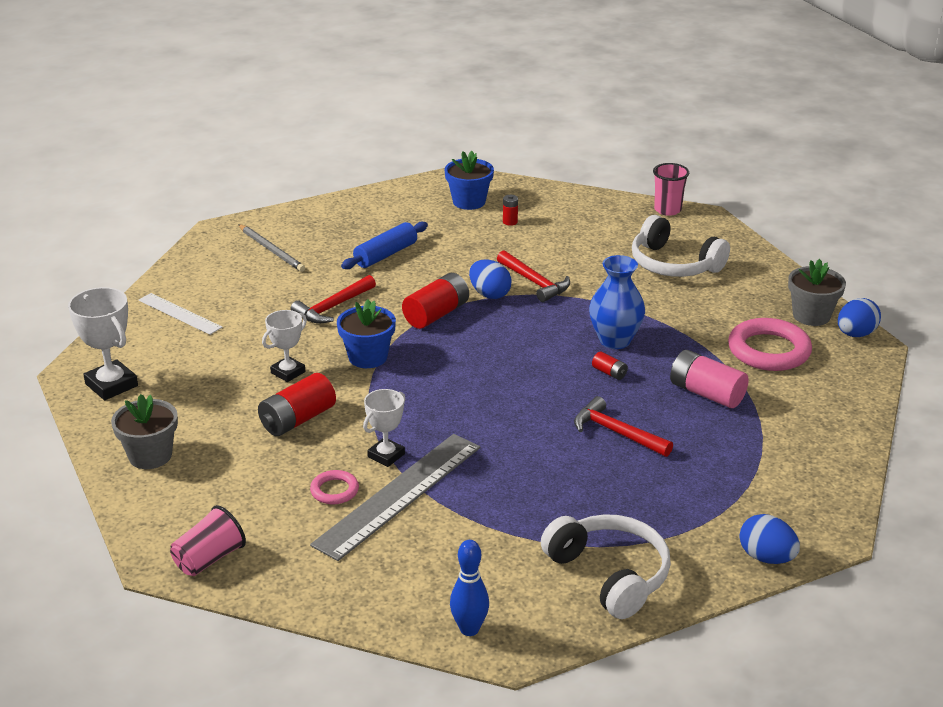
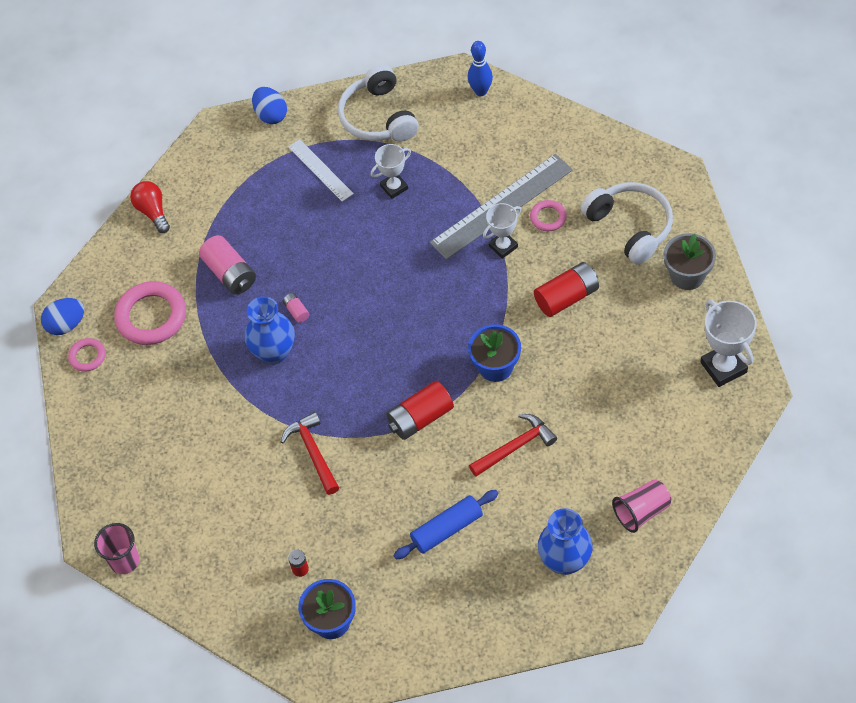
camera: 160 degrees left, 25 degrees up
(180, 313) = (663, 463): white ruler -> white ruler (320, 170)
(209, 559) = (643, 169): pink cup -> pink cup (641, 511)
(271, 250) = (565, 561): grey pencil -> blue vase
(288, 372) = (568, 358): white trophy -> white trophy (394, 187)
(489, 294) = (362, 441): blue egg -> none
(609, 373) = (296, 311): red battery -> pink battery
(616, 432) = (320, 242): red hammer -> none
(673, 264) = (168, 458): white headphones -> white headphones (630, 227)
(811, 316) = (87, 356): grey flower pot -> pink ring
(843, 435) = (153, 212): none -> red light bulb

